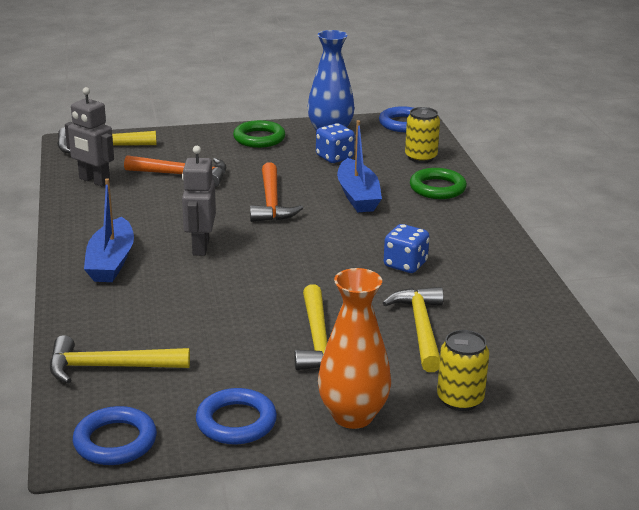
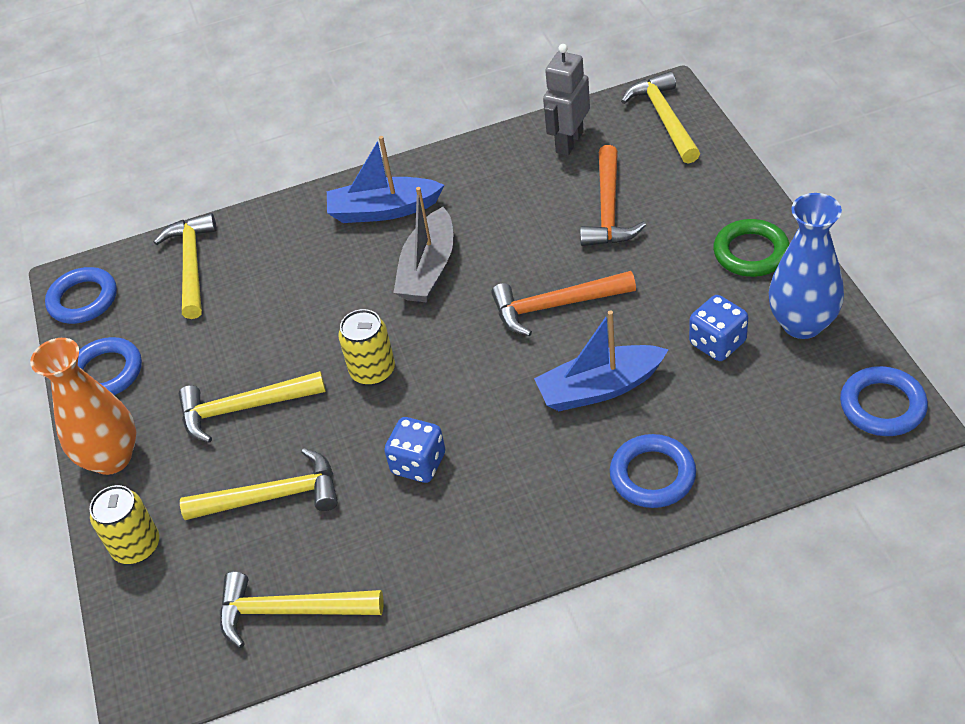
camera: 90 degrees right, 20 degrees up
(200, 247) = (428, 269): grey robot -> grey boat
(421, 157) = (756, 443): yellow can -> yellow can (372, 371)
(437, 188) = (652, 475): green ring -> blue ring
(533, 324) = (290, 611): none -> yellow hammer

